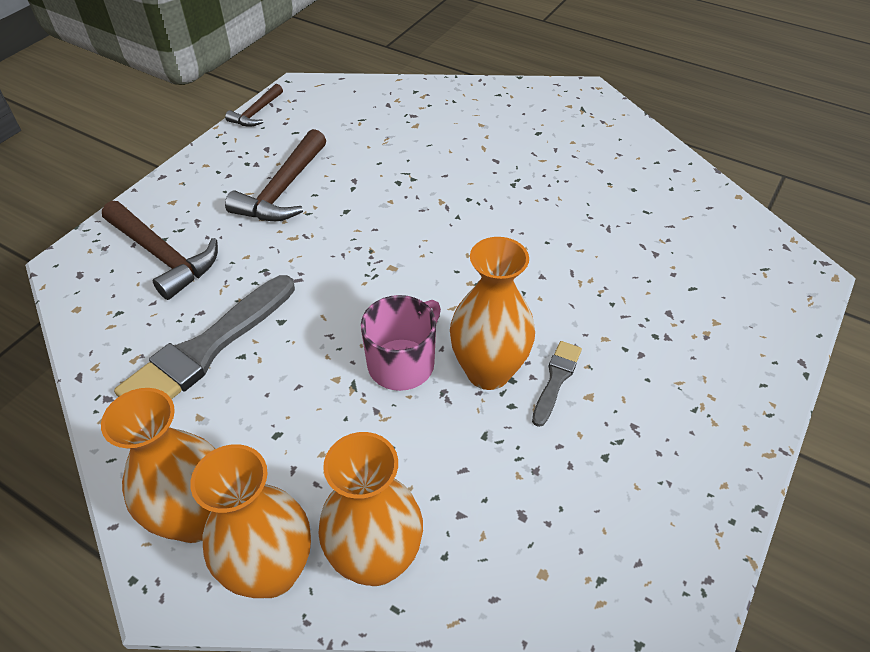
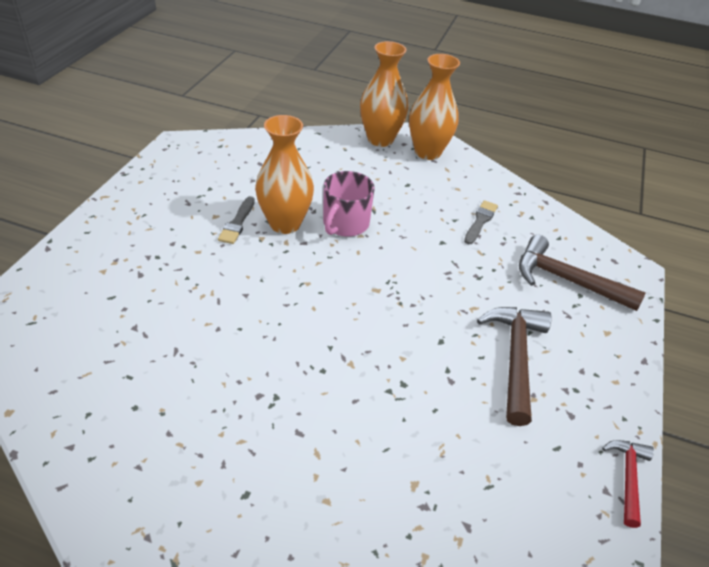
camera: 165 degrees right, 5 degrees down
(206, 349) = (480, 221): grey brush -> grey brush, size x0.49
(256, 113) = (627, 477): brown hammer -> red hammer
(376, 559) = (332, 145): orange vase -> none

